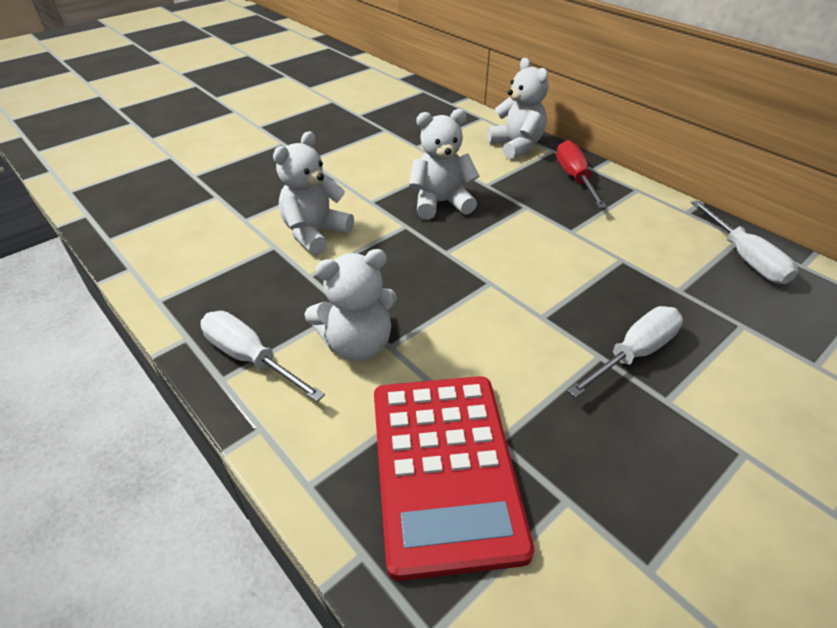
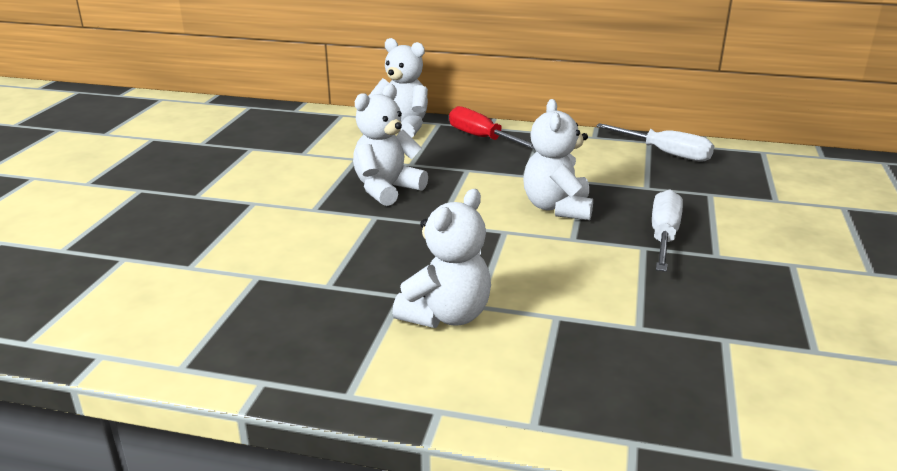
camera: 35 degrees left, 15 degrees down
(250, 358) = (355, 368): white screwdriver -> none
(315, 233) = (289, 251): white teddy bear -> white teddy bear (557, 208)
(444, 468) = (623, 361): red calculator -> none

